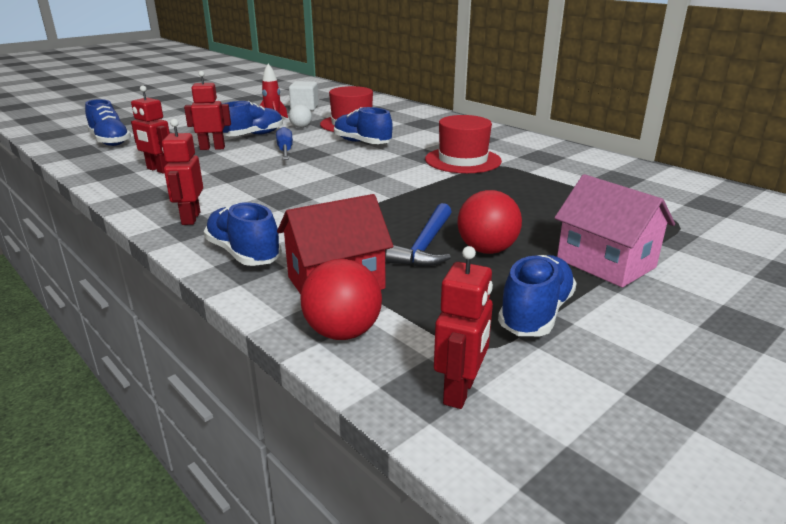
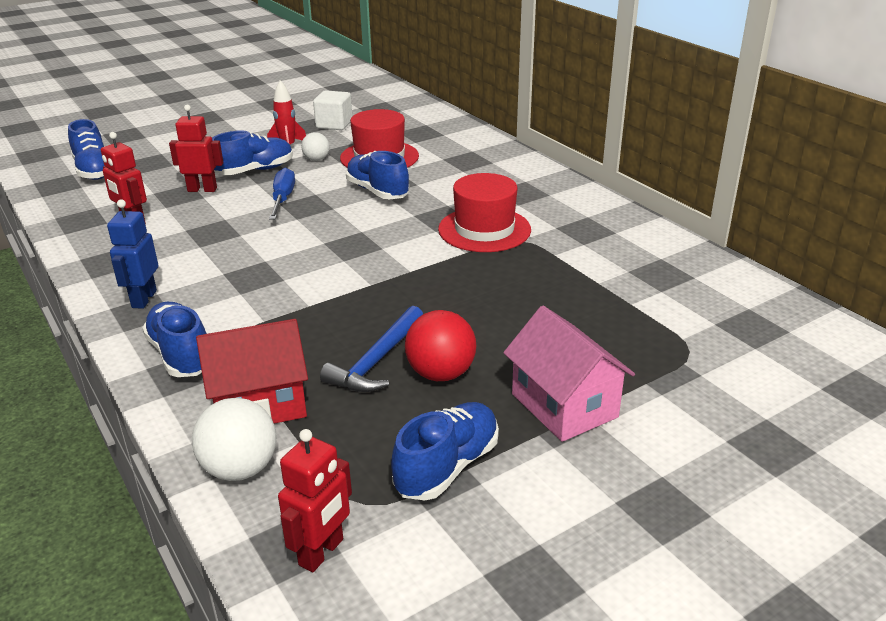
camera: 10 degrees right, 5 degrees up
(190, 218) = (143, 299): red robot -> blue robot
(343, 332) = (240, 469): red ball -> white ball

